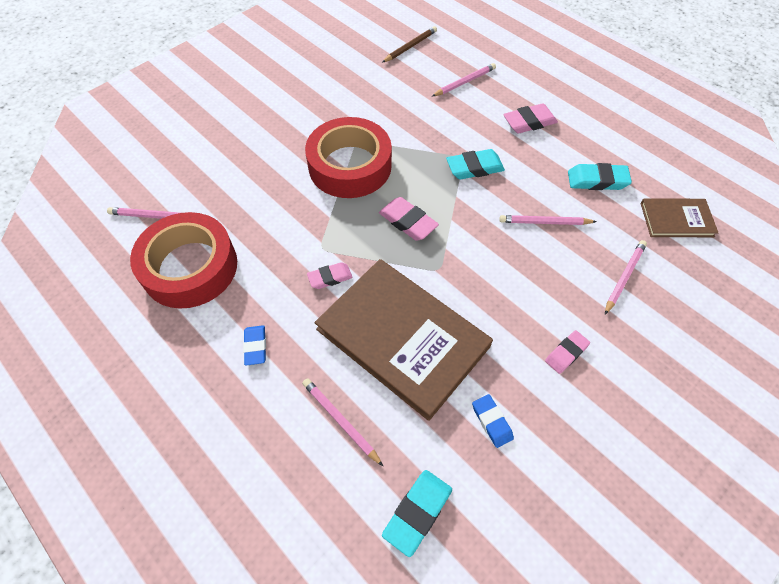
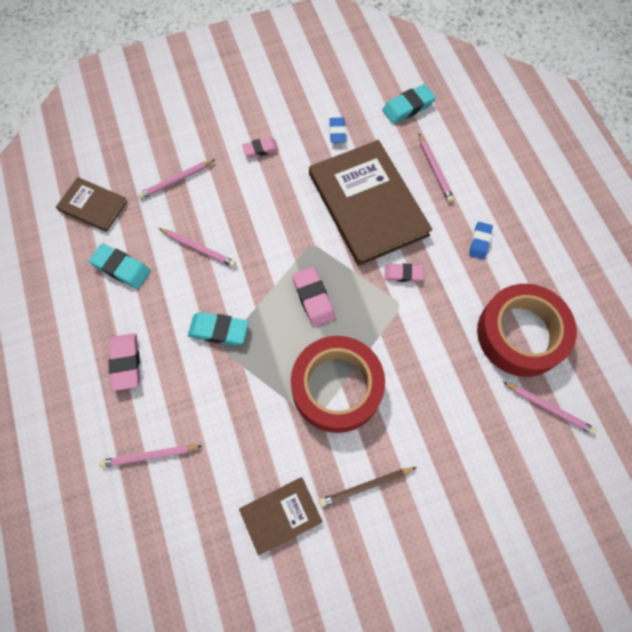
camera: 155 degrees left, 10 degrees up
(351, 85) = (280, 515): none -> brown book
(410, 46) = (172, 557): brown pencil -> brown pencil (365, 486)
(529, 122) = (126, 363): pink eraser -> pink eraser turned 75 degrees clockwise

